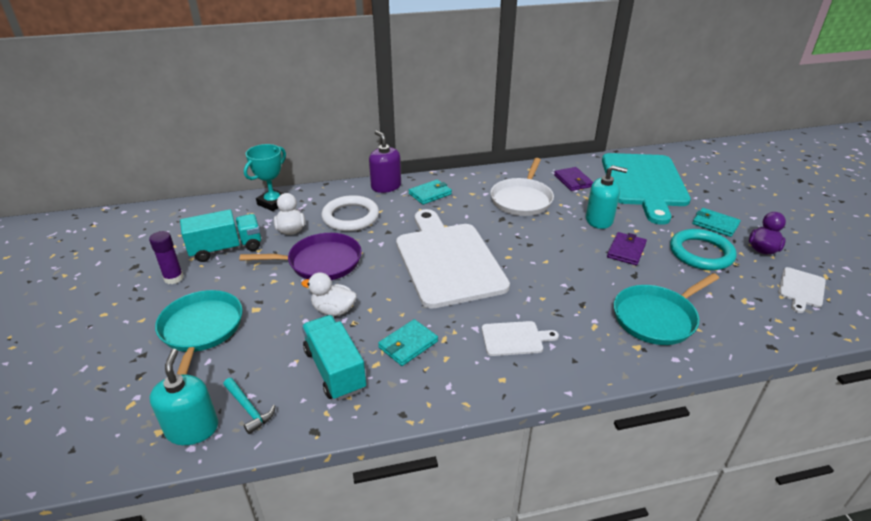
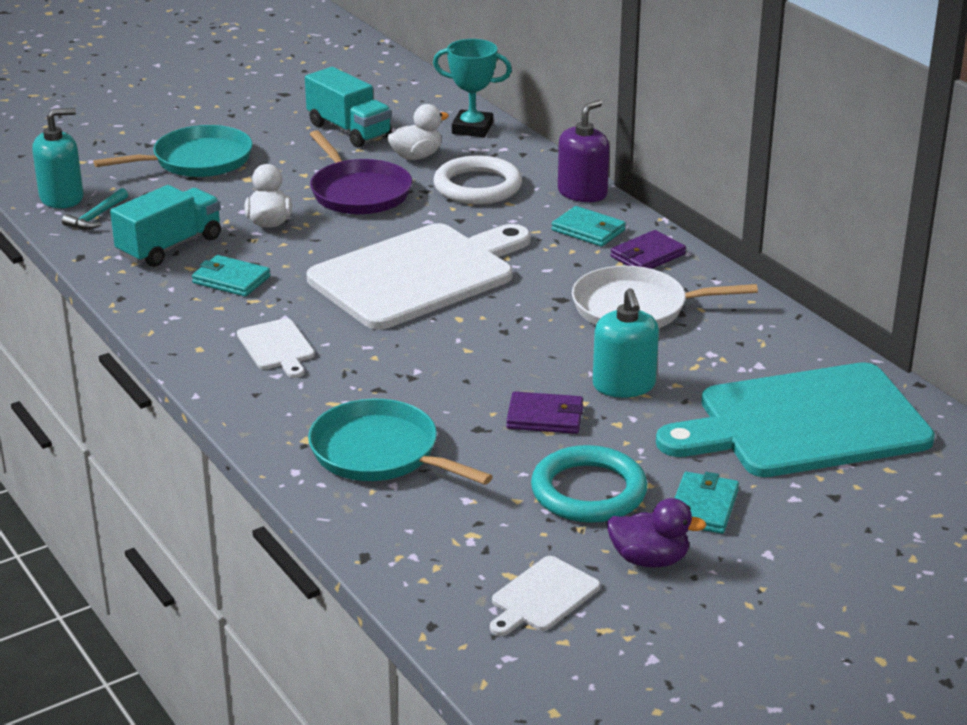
camera: 70 degrees right, 5 degrees down
(174, 278) = (275, 120): purple glue stick -> none
(573, 181) = (744, 348): purple wallet -> purple wallet (647, 255)
(801, 289) = (542, 596): white cutting board -> white cutting board turned 60 degrees counterclockwise

